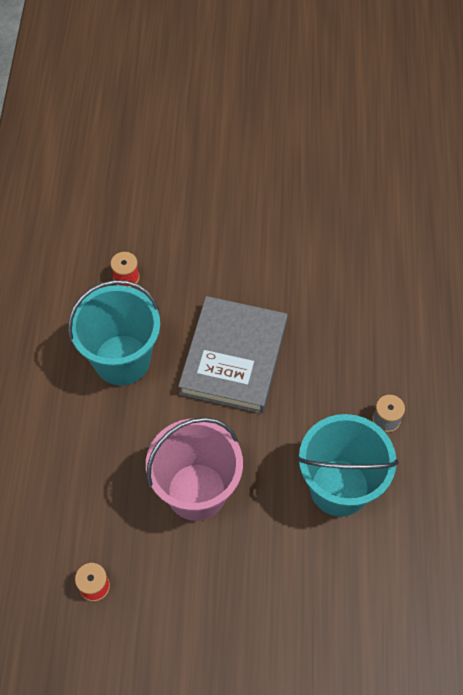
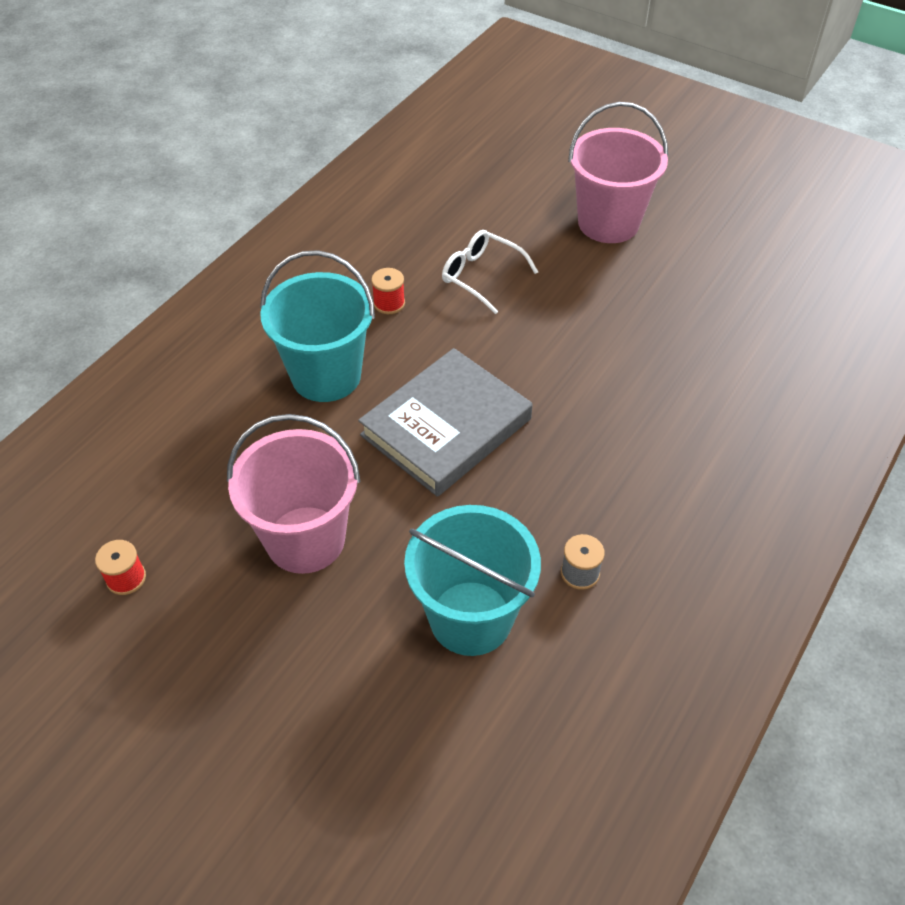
camera: 30 degrees right, 10 degrees down
(178, 222) = (481, 276): none -> white glasses
(240, 133) = (608, 223): none -> pink bucket

